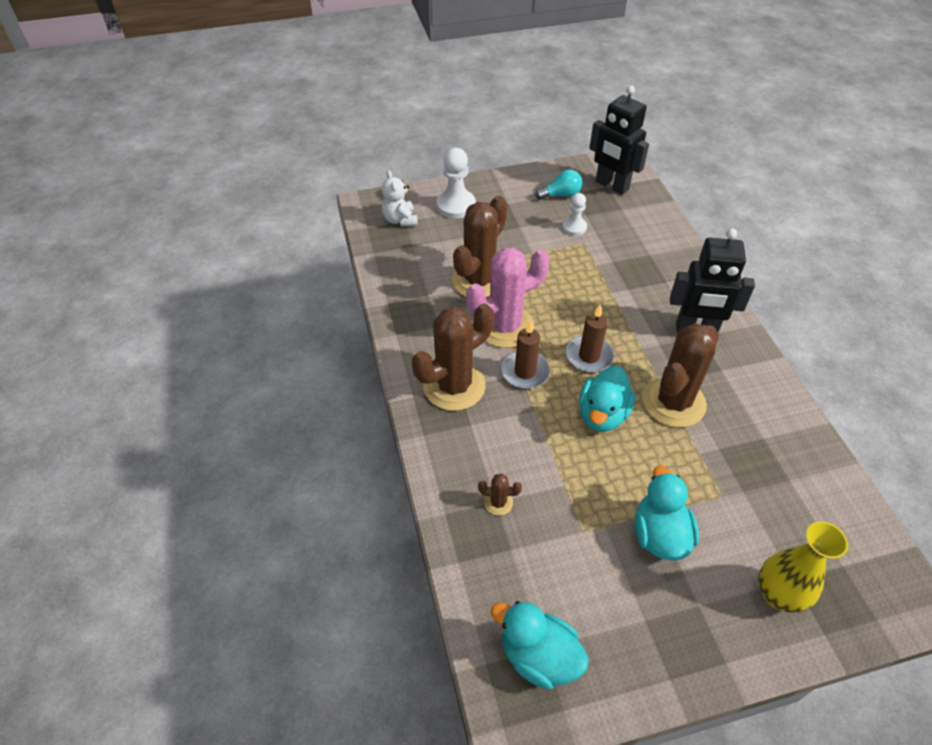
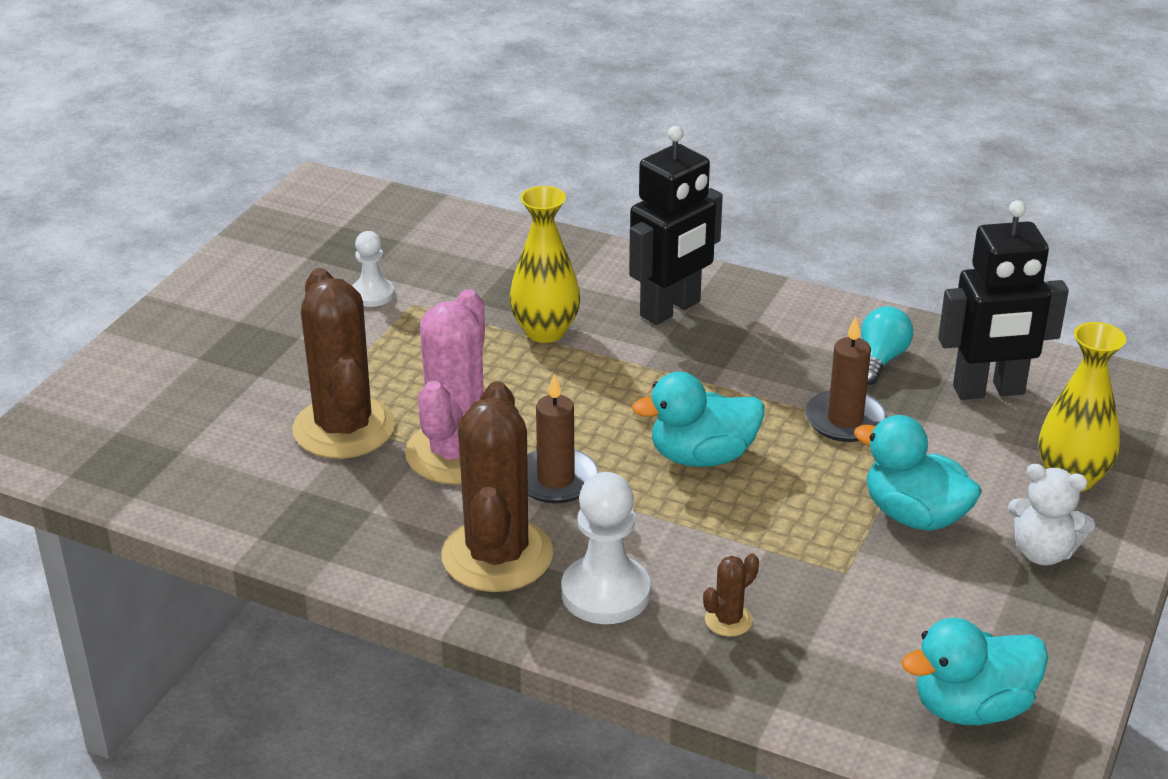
camera: 50 degrees left, 15 degrees down
(400, 220) = (108, 434): white teddy bear -> white teddy bear (1043, 552)
(456, 205) = (167, 367): white pawn -> white pawn (605, 593)
(561, 195) = (296, 269): turquoise light bulb -> turquoise light bulb (880, 360)
(589, 356) = (601, 413): brown candle -> brown candle (845, 420)
(602, 414) = (702, 456): turquoise duck -> turquoise duck turned 105 degrees clockwise
(611, 186) = (347, 222): black robot -> black robot (989, 391)
(621, 298) = (545, 331): none -> yellow vase
(673, 402) = (752, 392): brown cactus -> none

